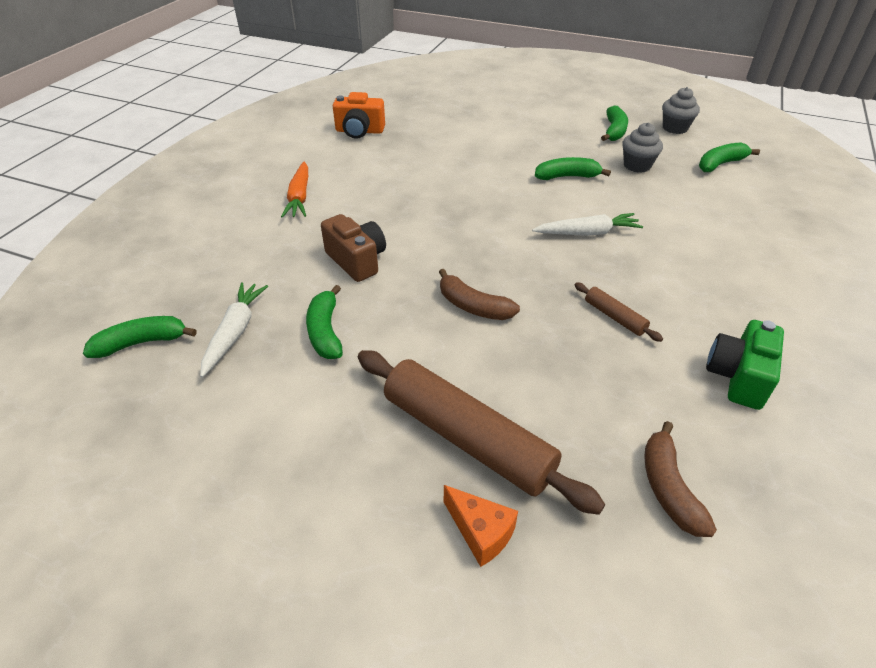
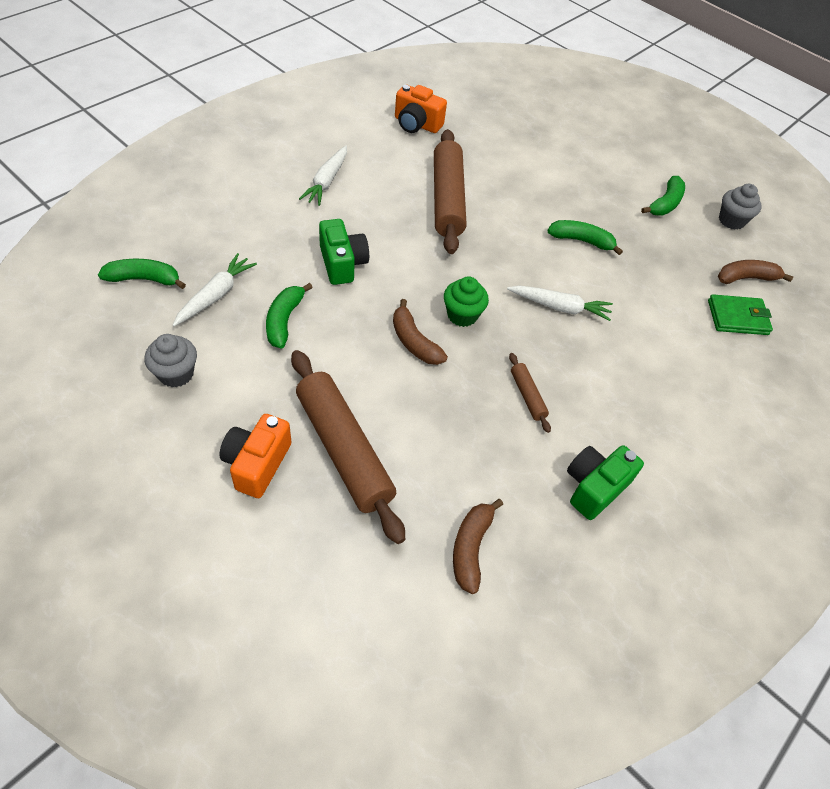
camera: 15 degrees right, 10 degrees up
(299, 197) = (326, 181): orange carrot -> white carrot
(357, 260) = (342, 263): brown camera -> green camera
(377, 492) = (257, 464): none -> orange camera
(425, 179) = (447, 199): none -> brown rolling pin
(480, 532) = (312, 521): orange cheese -> none
(504, 268) = (462, 315): none -> green cupcake
(637, 165) = (659, 251): grey cupcake -> grey cupcake (176, 374)
(720, 164) = (746, 278): green banana -> brown banana
(739, 194) = (737, 317): none -> green wallet

